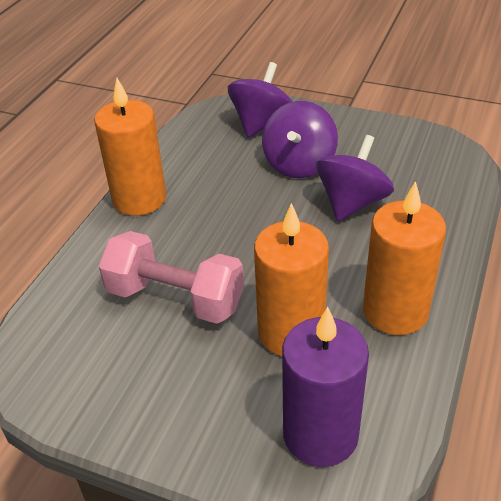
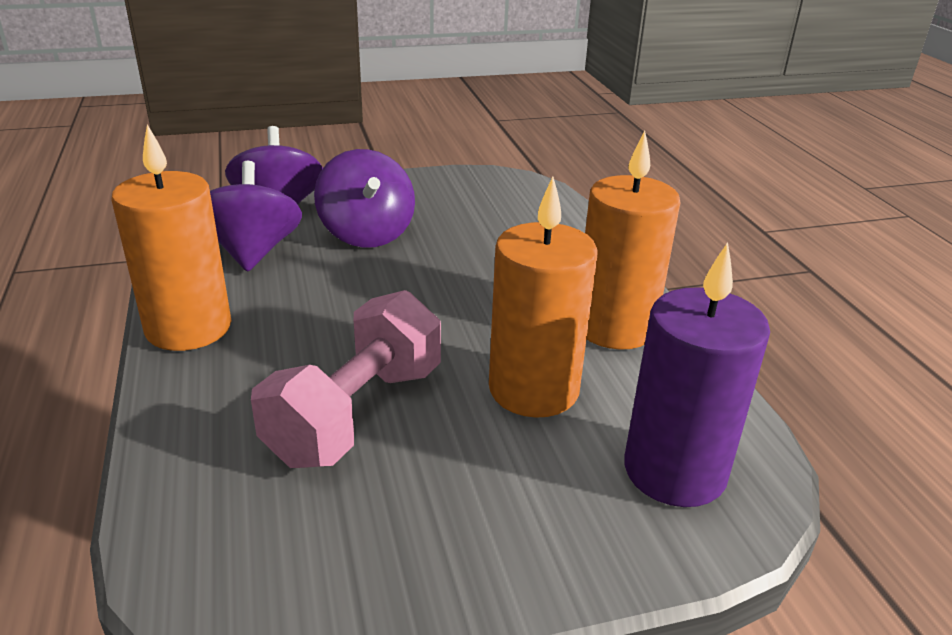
camera: 40 degrees left, 10 degrees down
(175, 298) = (356, 414): pink dumbbell -> pink dumbbell turned 45 degrees counterclockwise
(352, 203) = (464, 250): purple spinning top -> purple spinning top (253, 252)

